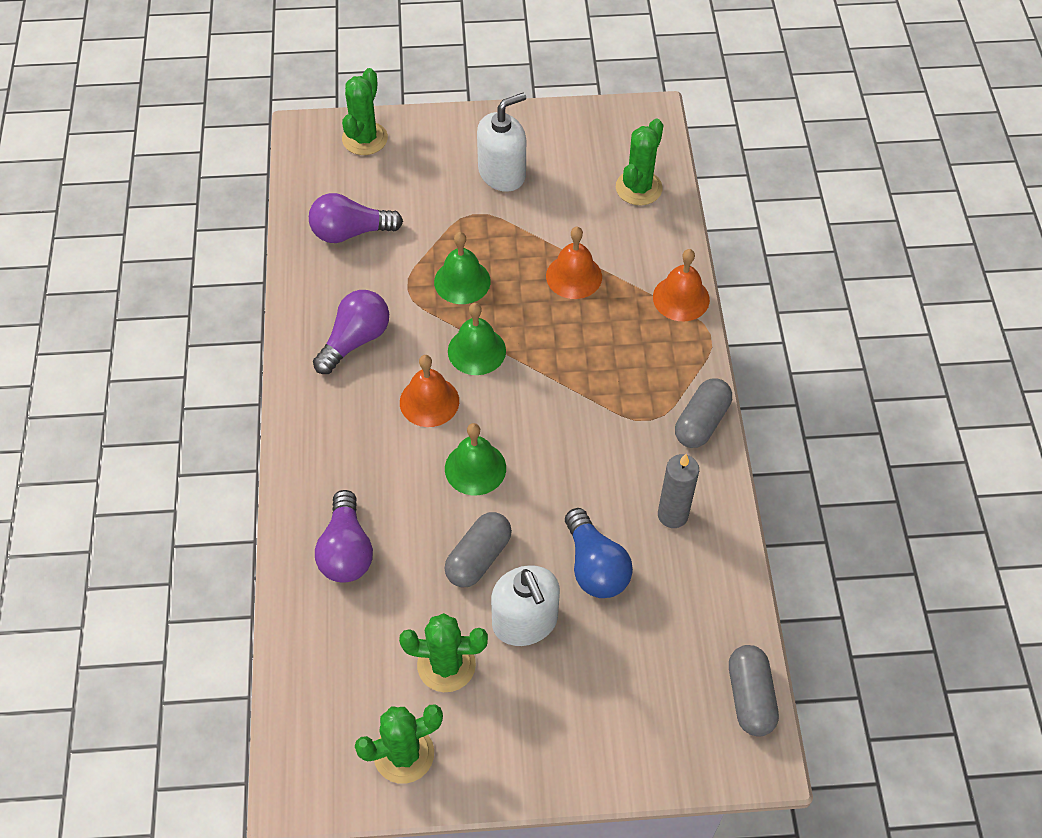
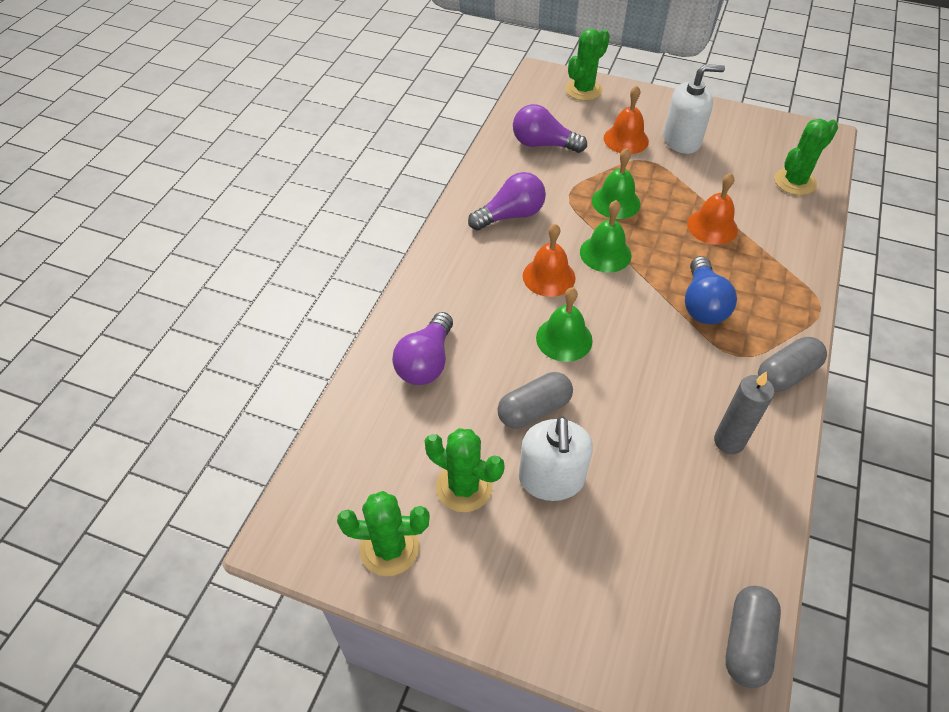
camera: 25 degrees right, 5 degrees down
(595, 566) = (636, 457): blue light bulb -> blue light bulb (702, 304)
(681, 298) = (803, 271): orange bell -> orange bell (626, 139)

